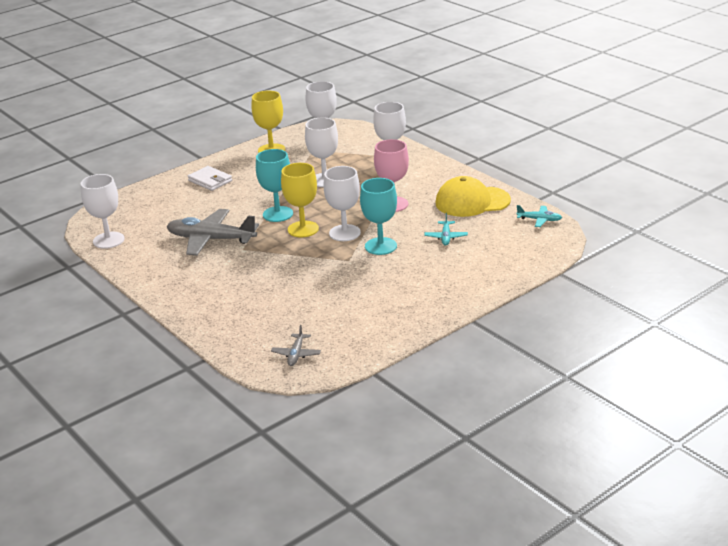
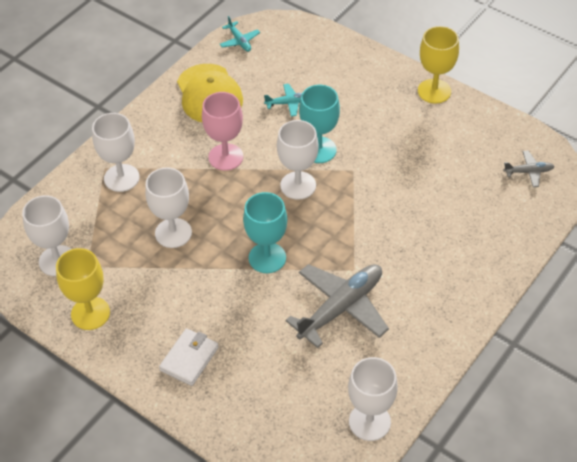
camera: 105 degrees left, 20 degrees up
(211, 239) = (341, 307): grey plane -> grey plane turned 135 degrees counterclockwise
(303, 229) = (297, 224): yellow goblet -> yellow goblet (434, 91)
(539, 220) = (239, 41): turquoise plane -> turquoise plane turned 150 degrees clockwise

